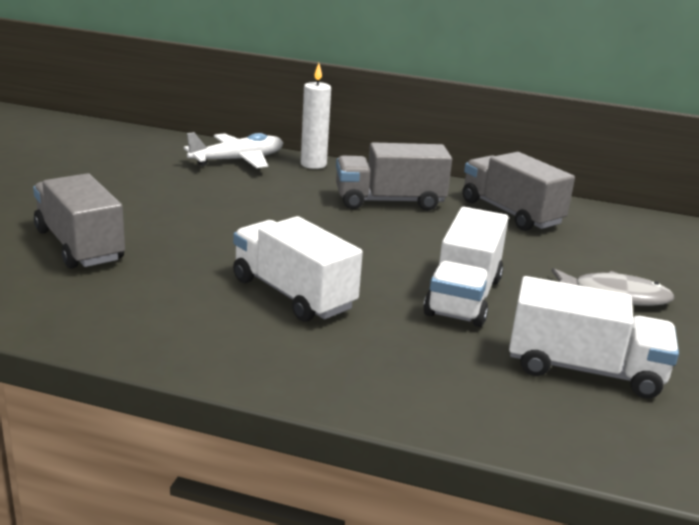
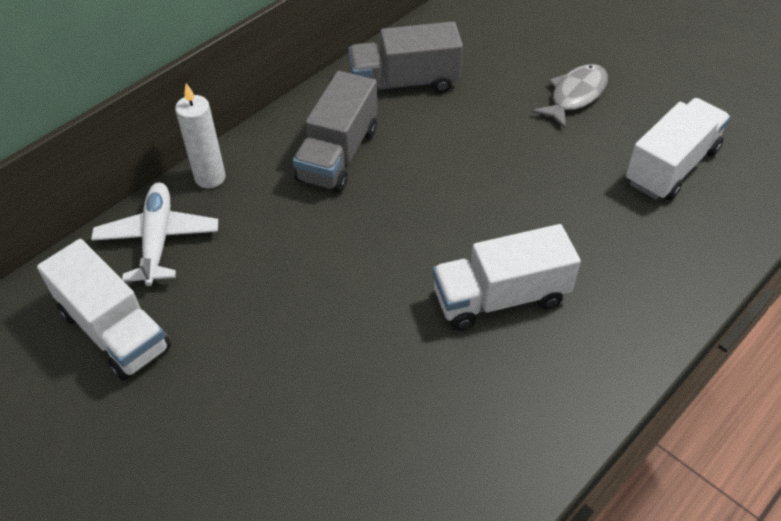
camera: 60 degrees left, 25 degrees up
(79, 245) = (323, 450): grey truck -> none
(463, 296) = (545, 184): white truck -> white truck (114, 330)

